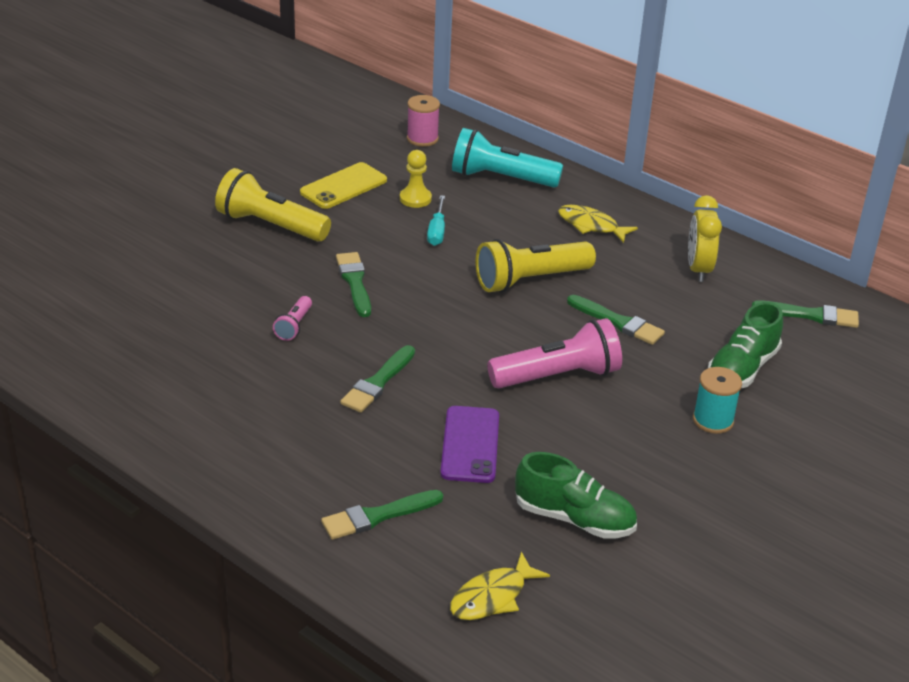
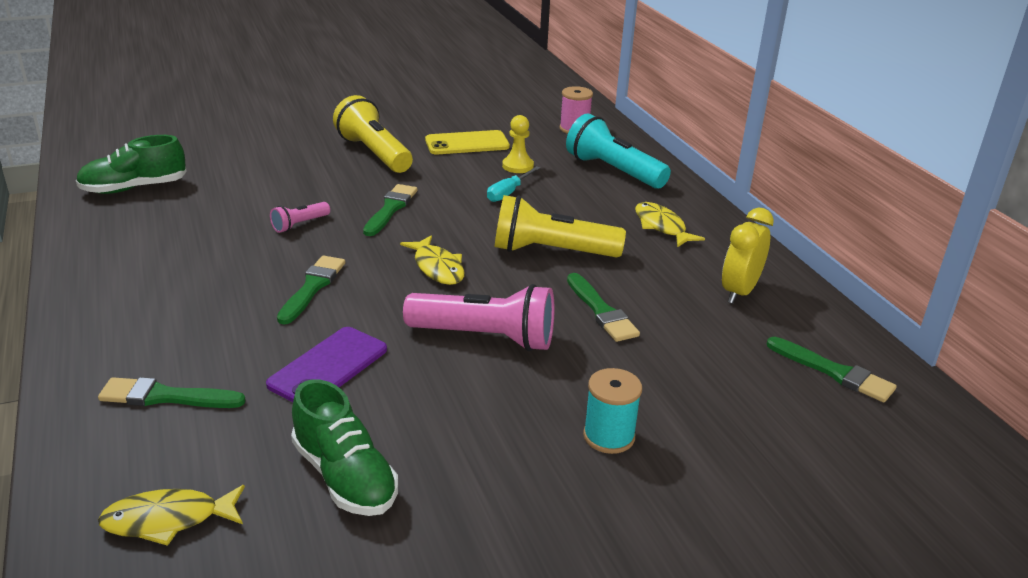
camera: 30 degrees right, 5 degrees down
(378, 382) = (312, 287): green brush -> green brush turned 135 degrees clockwise
(457, 327) = (437, 268): none -> yellow fish
(742, 369) = (696, 397): green shoe -> green shoe (134, 188)

